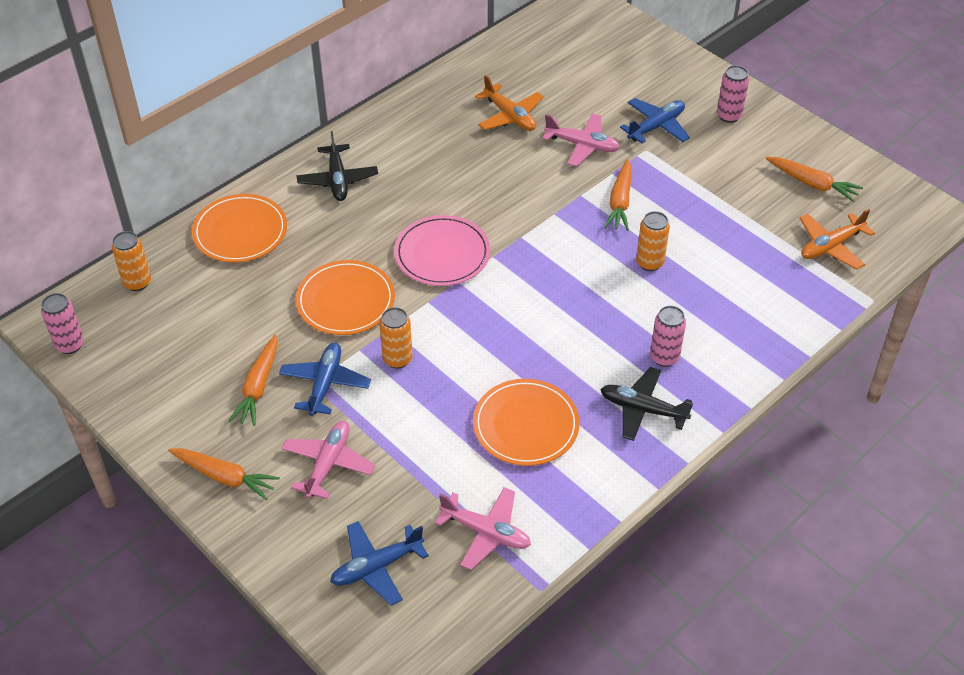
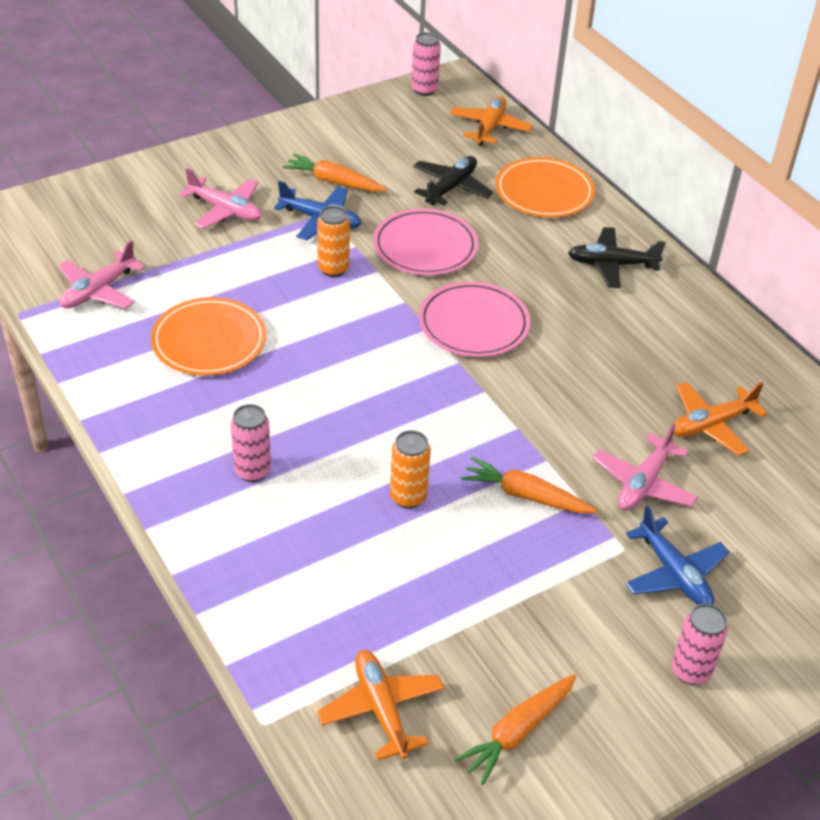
camera: 100 degrees right, 5 degrees down
(137, 282) = (490, 128): orange can -> orange plane
(225, 477) = (240, 154): orange carrot -> none
(345, 301) = (425, 246): orange plate -> pink plate
(376, 566) = (101, 222): blue plane -> none
(643, 409) = (187, 434): black plane -> black plane (451, 188)

